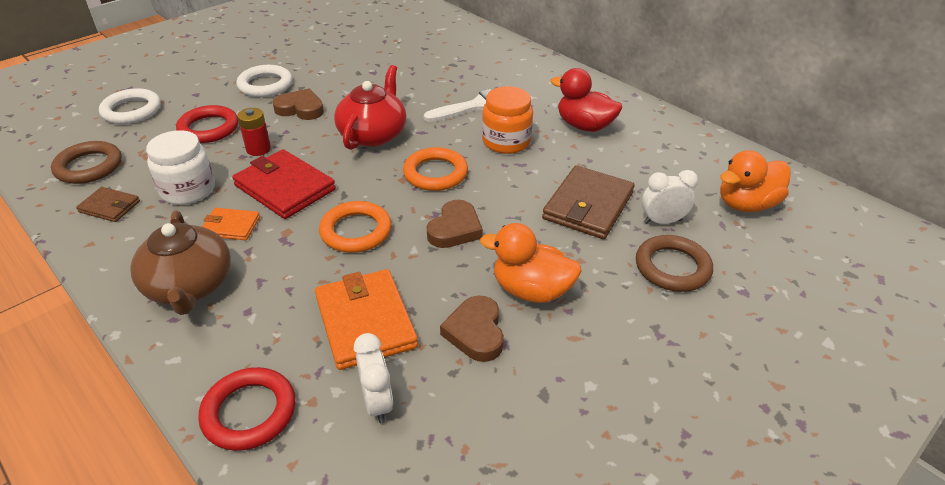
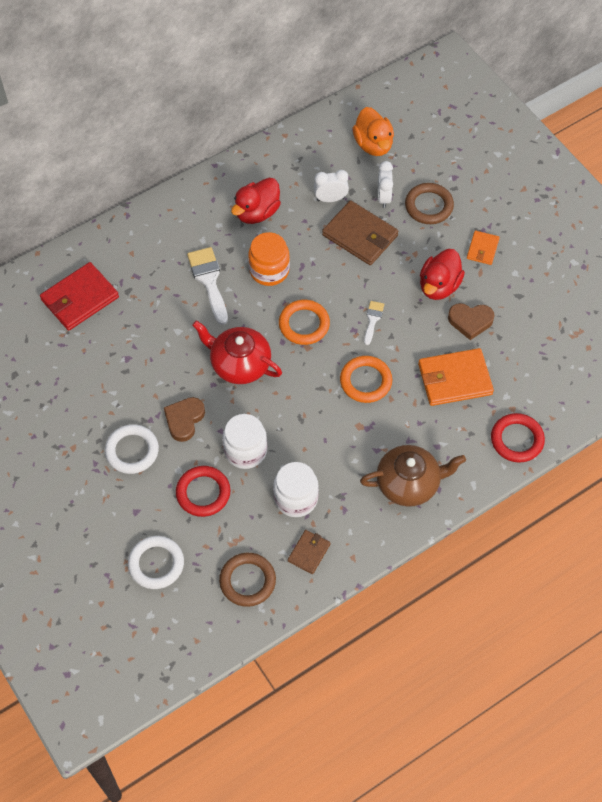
camera: 80 degrees left, 20 degrees up
(231, 226) = (347, 463): orange wallet -> orange wallet (482, 249)
(258, 149) = (245, 450): red battery -> white jar
(285, 187) = (304, 429): red wallet -> red wallet (79, 298)
(377, 402) = (516, 376): white clock -> white clock (330, 199)
(455, 229) = (372, 320): brown heart -> white brush
(531, 290) = (439, 286): orange duck -> red duck

